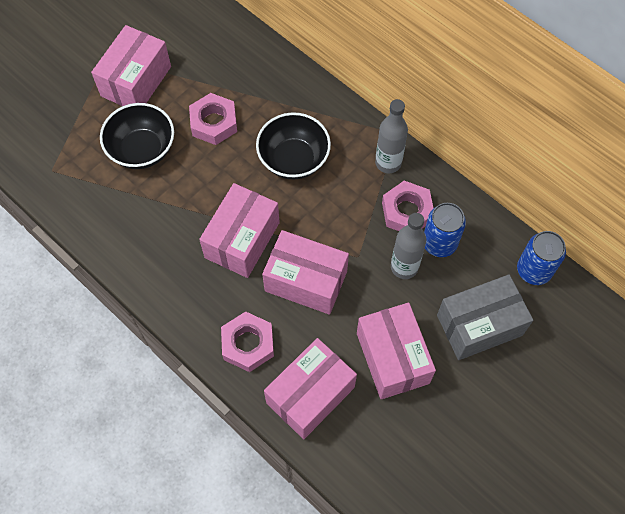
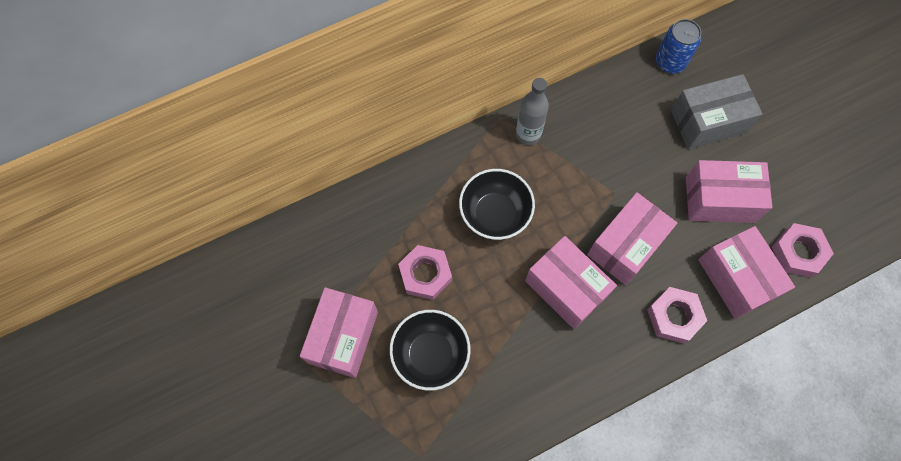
camera: 70 degrees left, 5 degrees up
(136, 81) = (343, 337): pink box -> pink box turned 60 degrees clockwise
(404, 267) = (637, 159): grey bottle -> none
(407, 211) = (583, 137): pink nut -> pink nut (798, 252)
(439, 243) = (622, 123): blue can -> none
(479, 325) = (708, 121): grey box -> grey box turned 75 degrees clockwise

